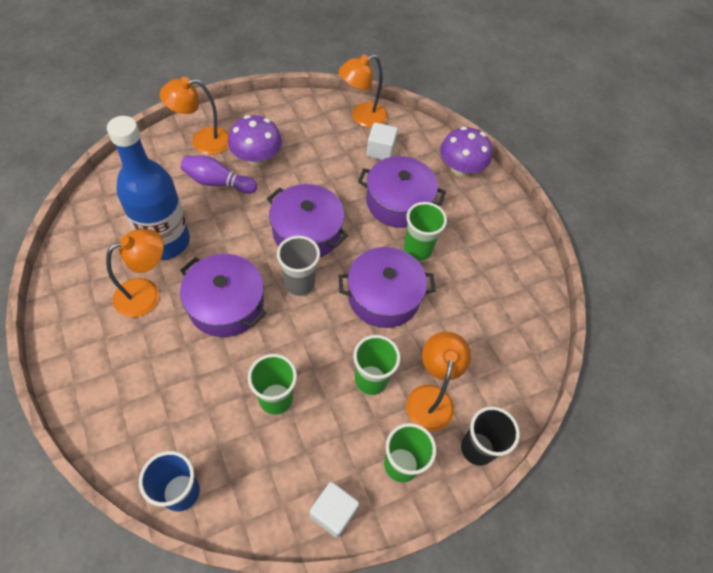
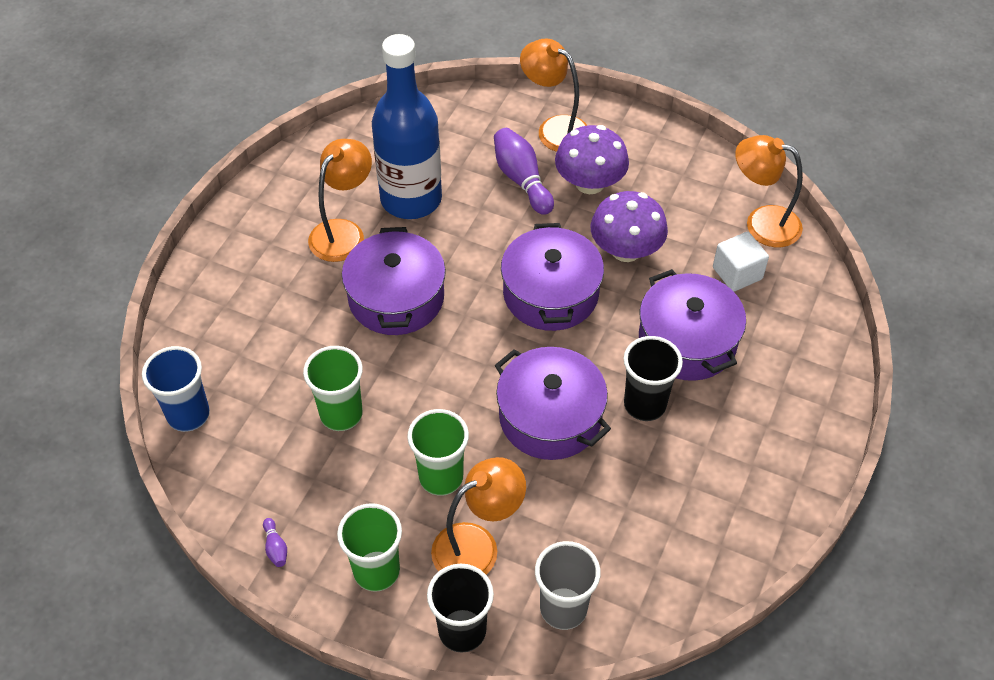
camera: 55 degrees right, 5 degrees down
(146, 293) = (343, 232): orange lamp -> orange lamp turned 75 degrees counterclockwise
(299, 284) = (483, 335): grey cup -> grey cup (563, 608)
(333, 512) = (275, 547): white cube -> purple bowling pin
(417, 250) = (645, 404): green cup -> black cup
(460, 168) = (813, 364): purple mushroom -> purple mushroom (626, 250)

